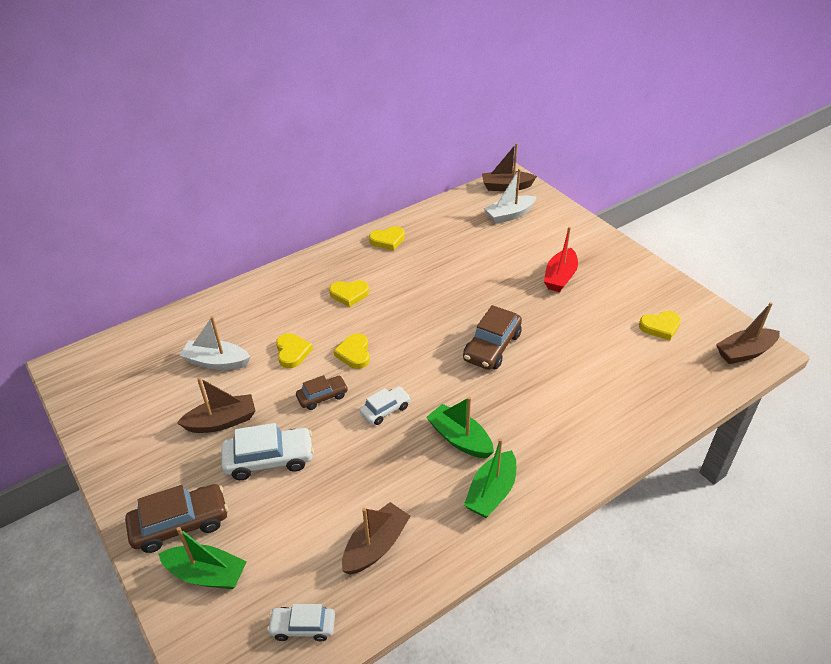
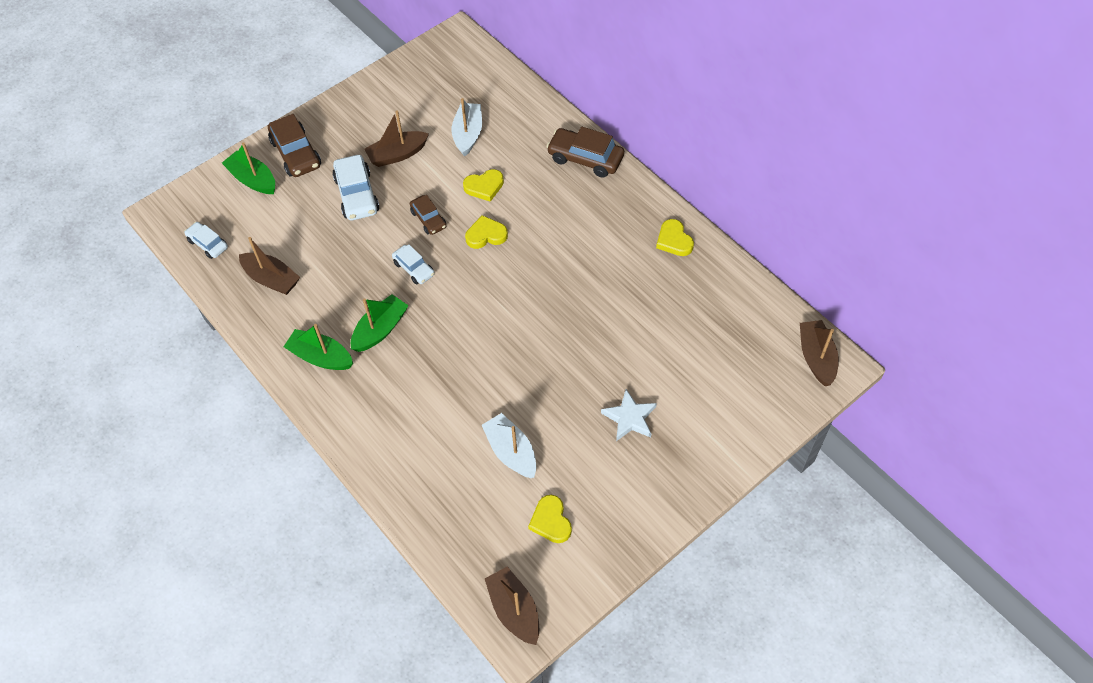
camera: 85 degrees right, 15 degrees up
(207, 574) = (253, 179): green boat -> green boat turned 120 degrees clockwise
(222, 421) = (397, 154): brown boat -> brown boat turned 90 degrees clockwise
(303, 627) = (208, 244): white car -> white car turned 45 degrees counterclockwise
(349, 294) = (574, 218): yellow heart -> none
(492, 347) = (504, 351): brown car -> brown car (585, 158)
(509, 215) = (750, 362): white boat -> white boat (511, 452)
(560, 277) = (630, 418): red boat -> white star

